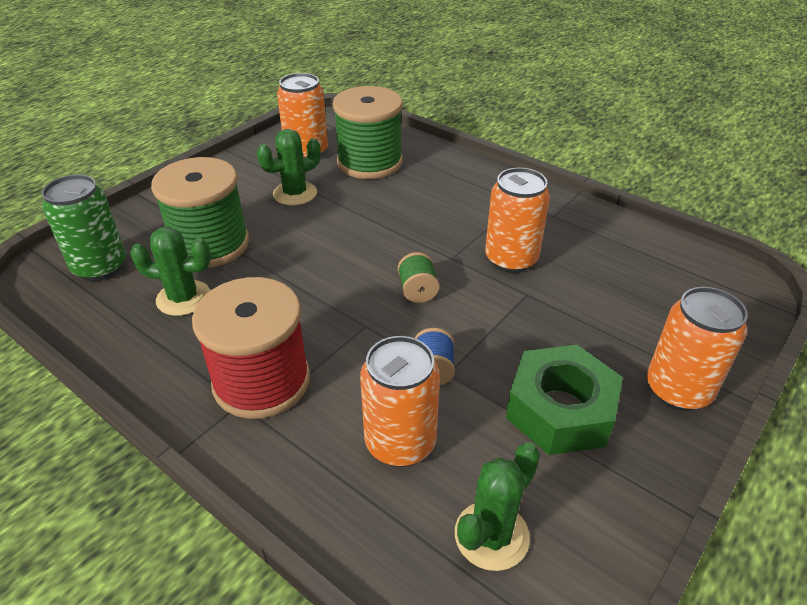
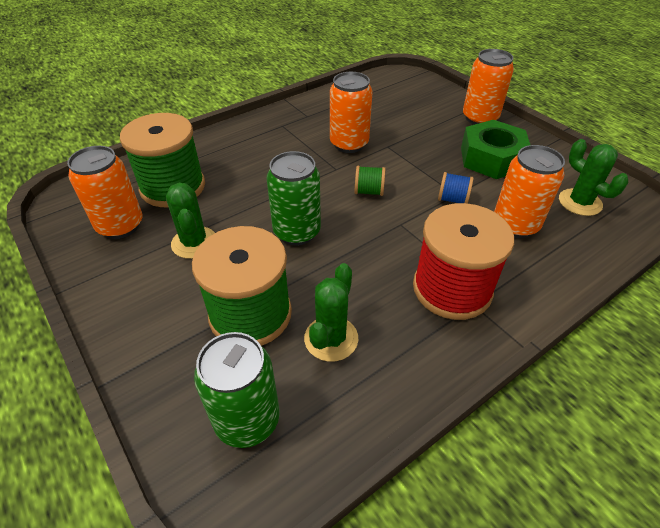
camera: 75 degrees left, 5 degrees up
(327, 250) = (297, 232): none -> green can

